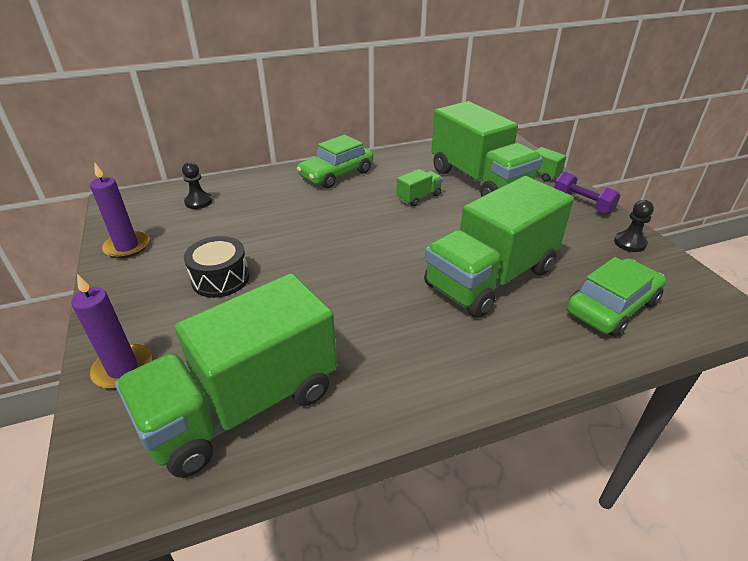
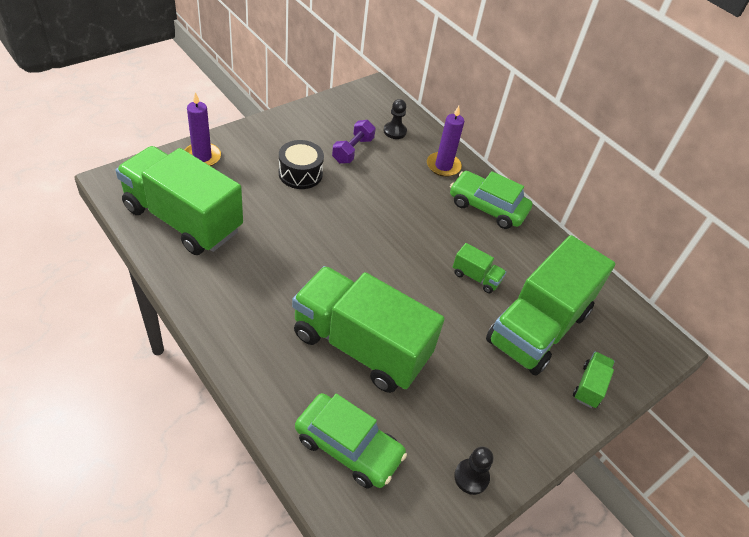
camera: 65 degrees right, 10 degrees up
(127, 247) = (320, 115): purple candle -> purple candle (443, 166)
(582, 204) = (537, 433): purple dumbbell -> purple dumbbell (353, 150)

